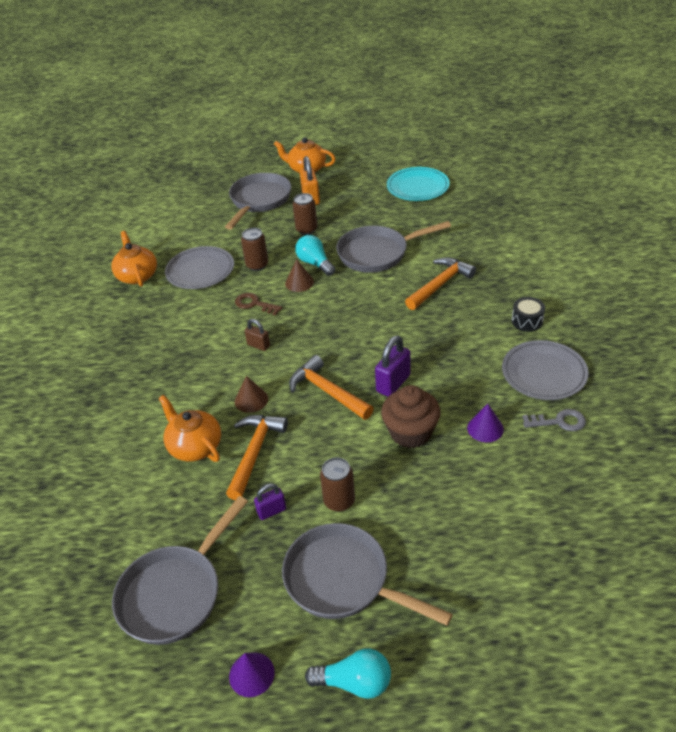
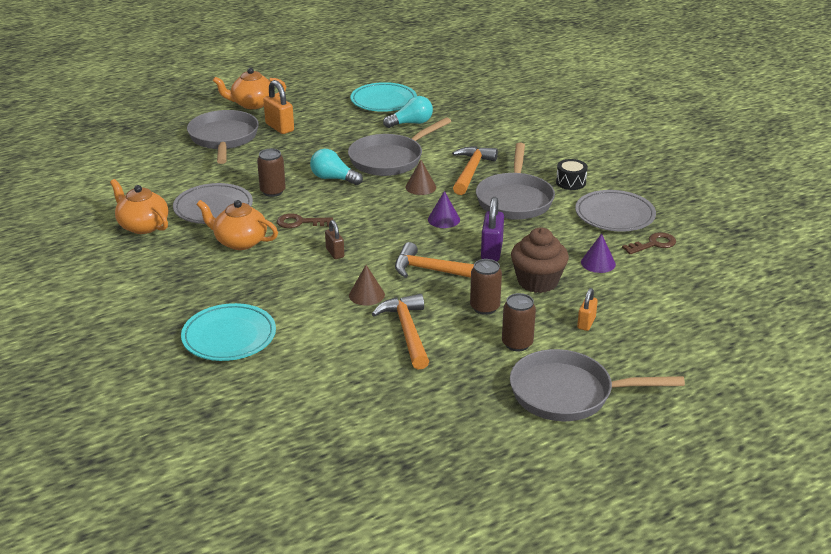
camera: 30 degrees left, 10 degrees down
(115, 410) = (229, 336): none -> turquoise plate
(175, 593) = (425, 448): grey pan -> grey pan (514, 199)
(195, 446) = (342, 342): orange teapot -> orange teapot (240, 242)
(251, 674) = (546, 476): purple cone -> purple cone (443, 219)
(258, 345) = (335, 253): brown padlock -> brown padlock turned 60 degrees clockwise
(271, 511) = (462, 367): purple padlock -> none
(299, 282) = (331, 196): brown cone -> brown cone (420, 187)
(306, 230) = (299, 153): brown can -> brown can (484, 307)
(354, 682) = (635, 453): turquoise light bulb -> turquoise light bulb (411, 123)
(421, 499) = (586, 323): none -> orange padlock
(559, 422) = (653, 244): grey key -> brown key

